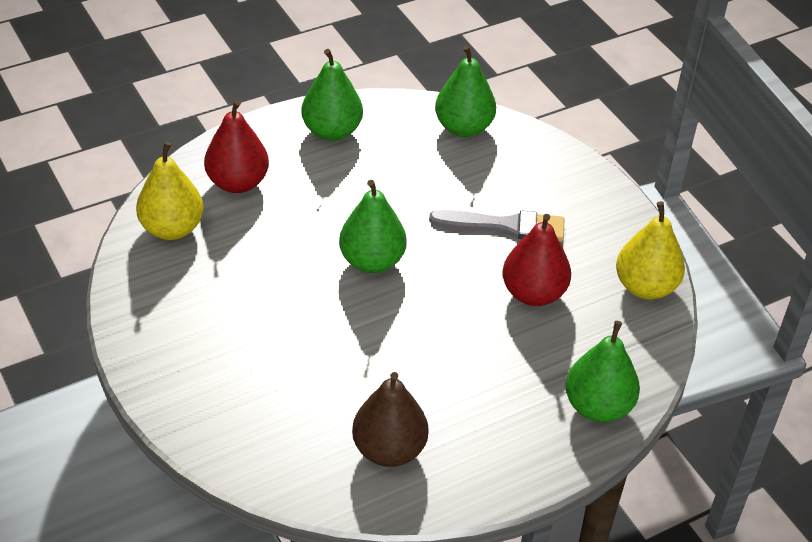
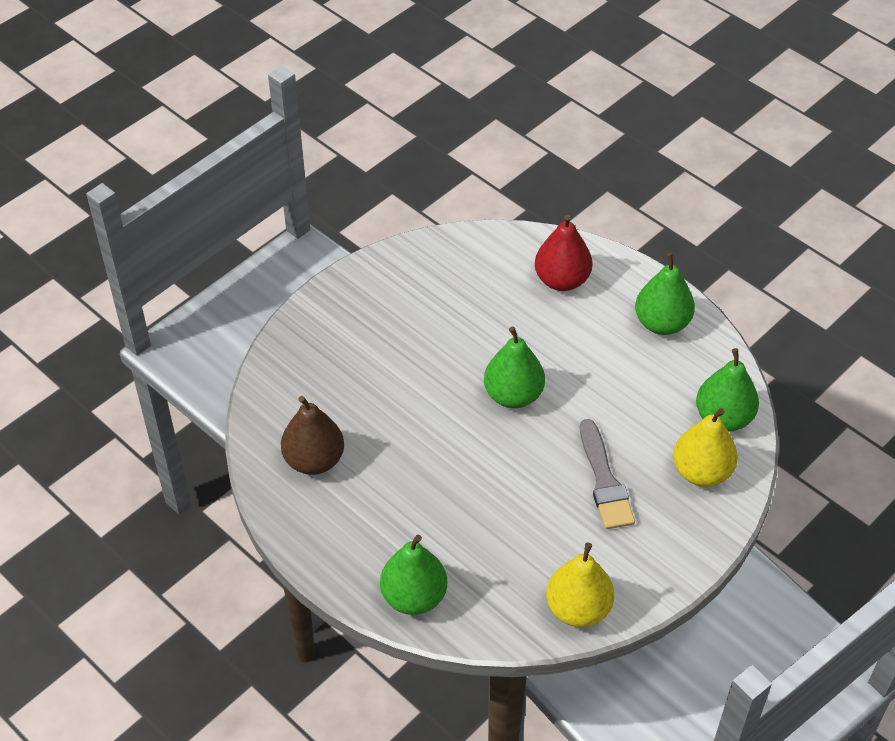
camera: 75 degrees right, 5 degrees up
(172, 228) = (488, 257): yellow pear -> yellow pear (701, 472)
(533, 293) = (528, 521): red pear -> none

